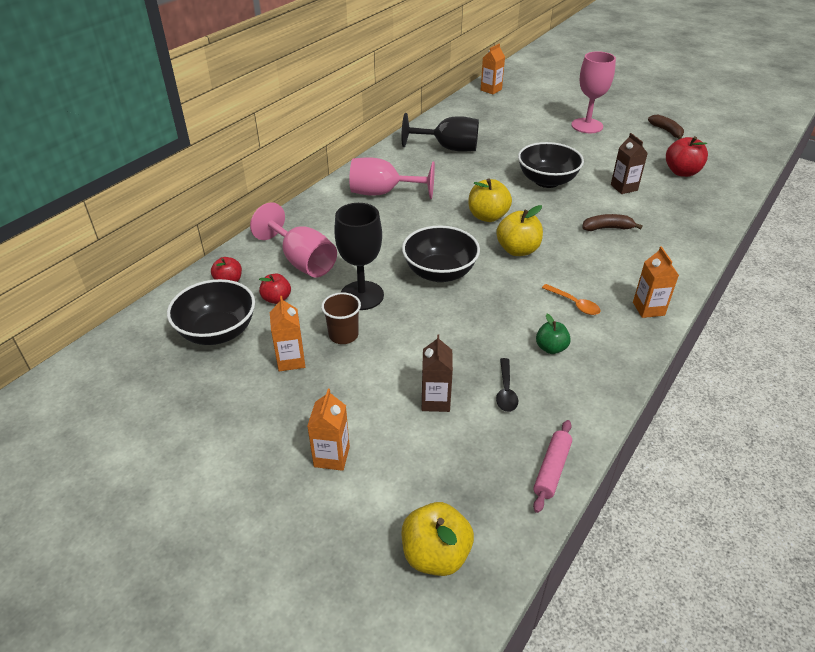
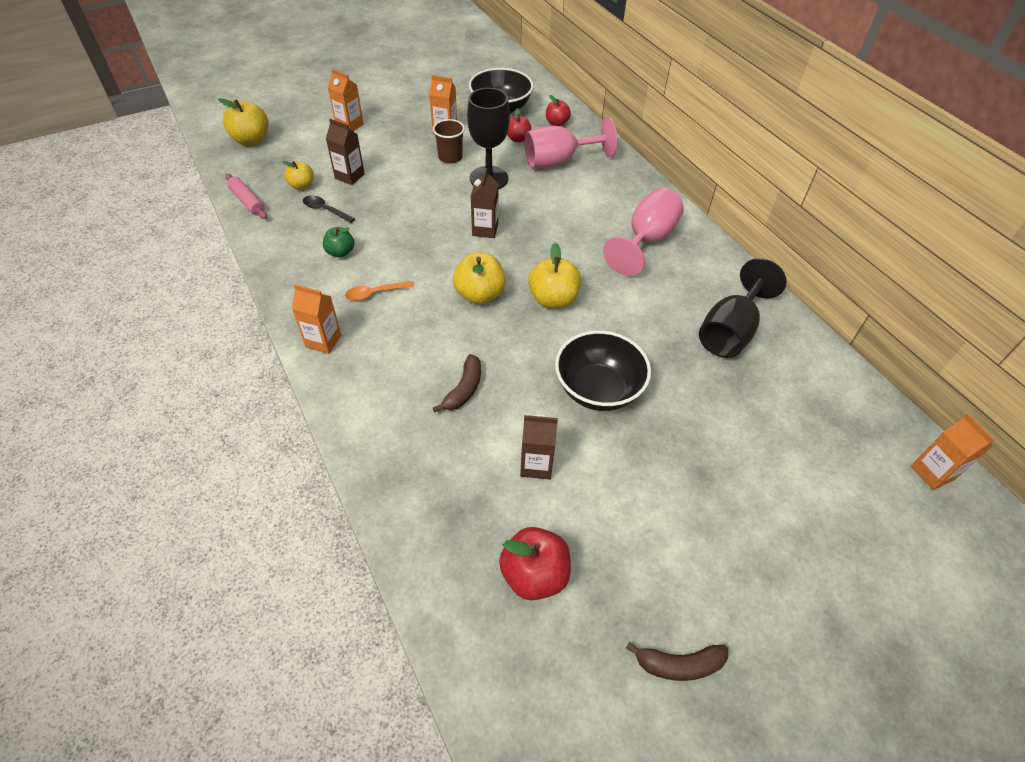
camera: 115 degrees right, 10 degrees up
(439, 272) = (485, 229): black bowl -> brown carton
(484, 434) = (302, 186): none -> yellow apple
(587, 126) = (745, 539): pink goblet -> none

